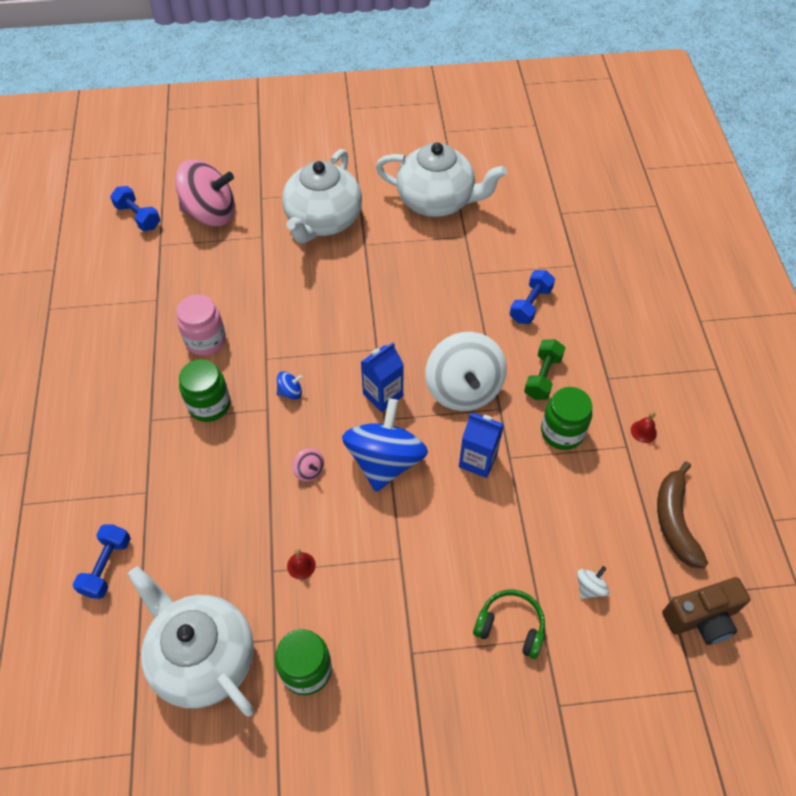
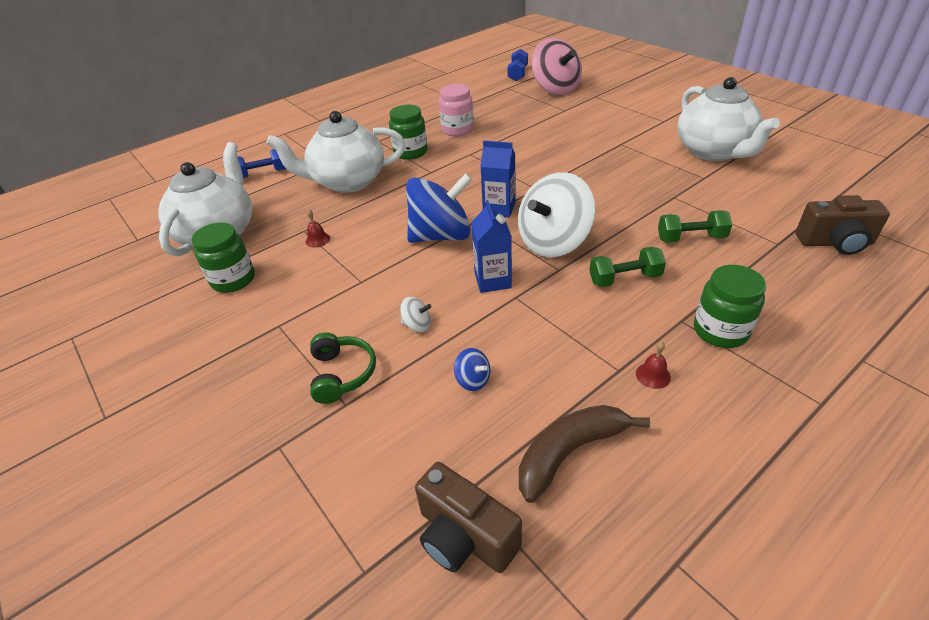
camera: 60 degrees right, 15 degrees down
(290, 392) = (455, 173): blue spinning top -> blue spinning top (473, 380)
(309, 471) = (398, 208): pink spinning top -> none
(323, 221) = (614, 121): white teapot -> white teapot (347, 182)
(530, 305) = (691, 238): blue dumbbell -> green dumbbell
(562, 432) = (580, 317): green jar -> green jar (720, 331)
(590, 587) = (426, 413): white spinning top -> white spinning top (417, 325)
(598, 238) = (835, 243): none -> brown camera

